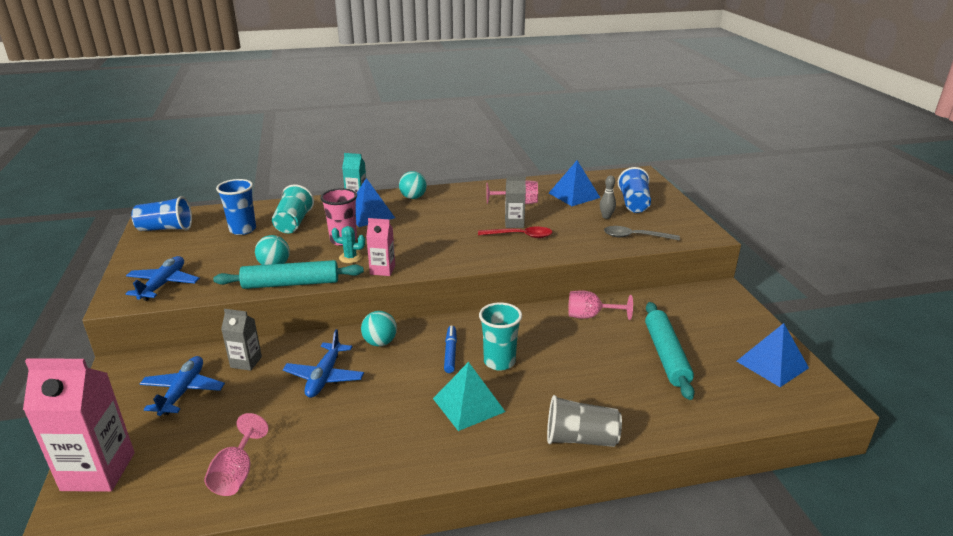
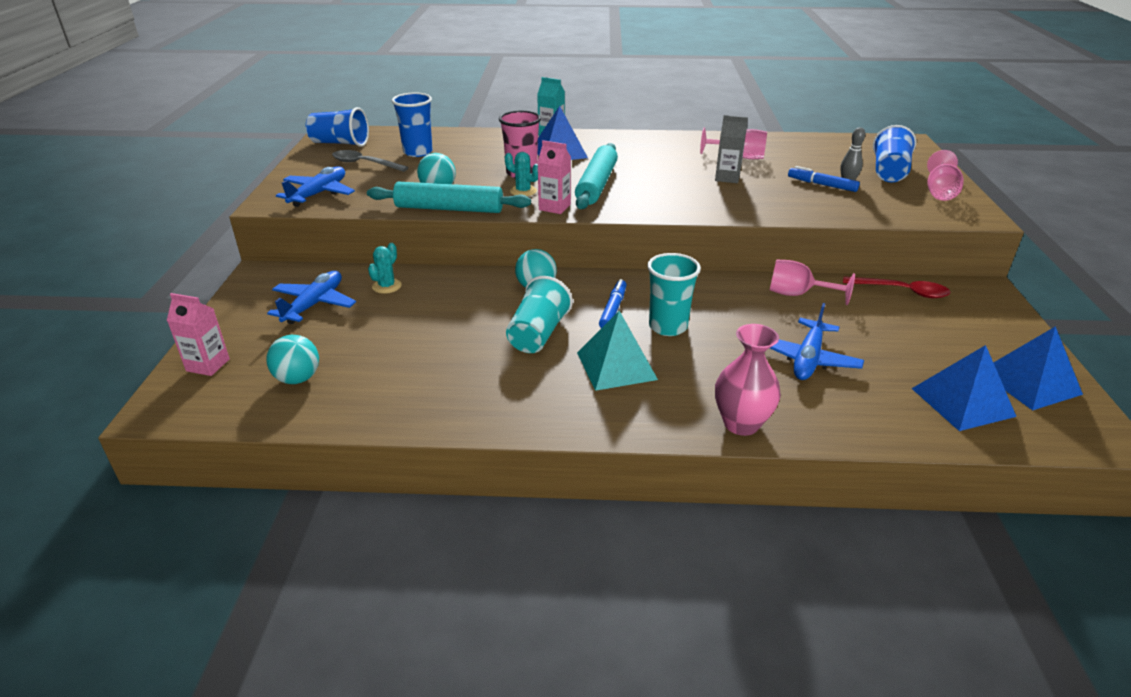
camera: 15 degrees right, 5 degrees up
(98, 471) = (208, 365): pink carton -> pink carton, size x0.54
(236, 474) = (340, 391): pink goblet -> pink goblet (940, 192)
(246, 362) = (387, 286): grey carton -> turquoise cactus
(293, 223) = (473, 151): turquoise cup -> turquoise cup (538, 334)
(324, 377) = (464, 313): blue plane -> blue plane (808, 359)
(413, 197) = (616, 140): turquoise ball -> turquoise ball (298, 379)
(520, 236) = (730, 191): red spoon -> red spoon (902, 291)
(574, 195) = (813, 156): blue pyramid -> blue pyramid (962, 402)
(580, 439) = (741, 424): grey cup -> pink vase
(588, 221) = (822, 185): none -> blue marker
(635, 237) = (878, 208): grey spoon -> grey spoon (364, 164)
(666, 355) = (883, 351): turquoise rolling pin -> turquoise rolling pin (597, 185)

